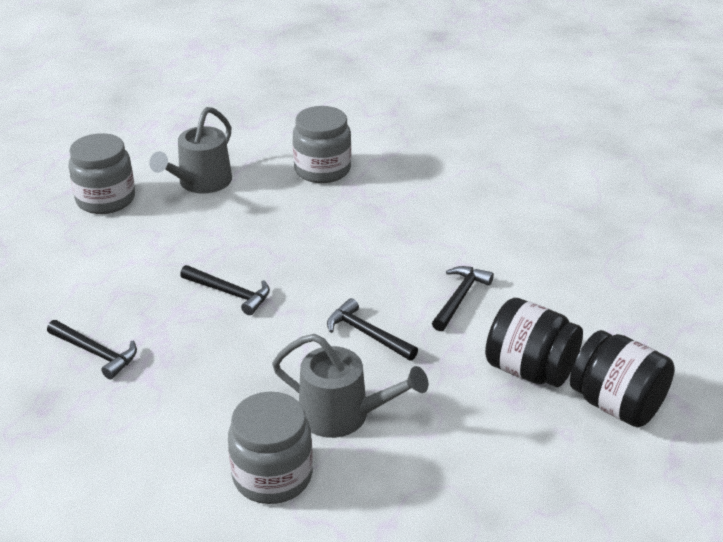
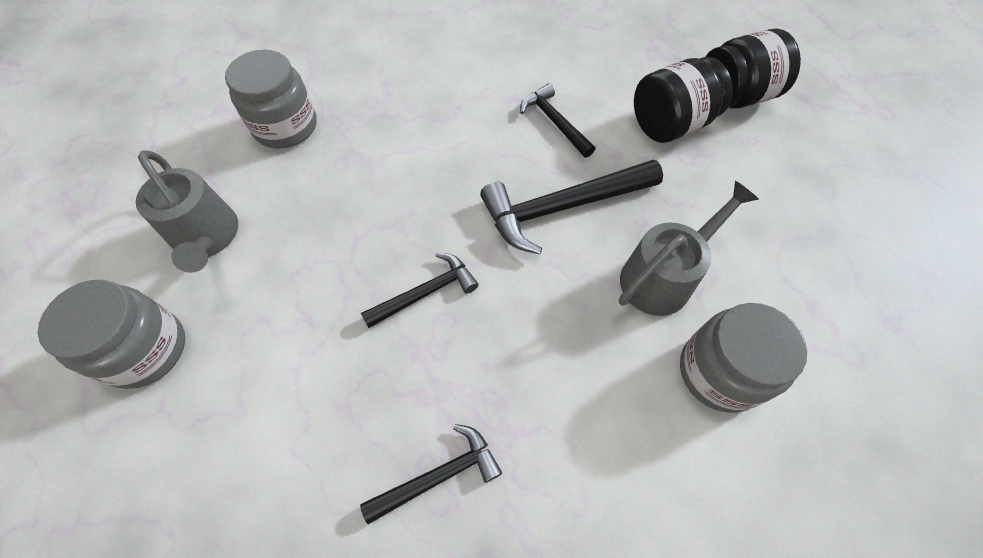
camera: 60 degrees left, 25 degrees up
(367, 334) = (562, 208): black hammer -> black hammer, size x1.71

